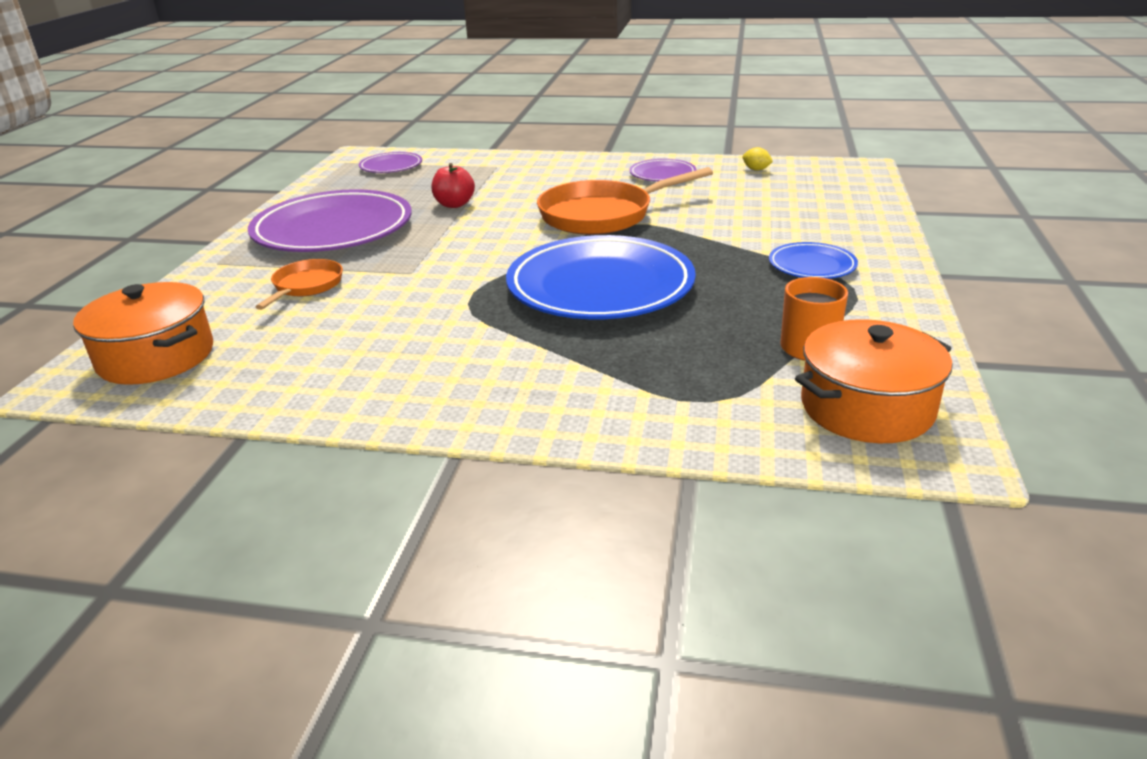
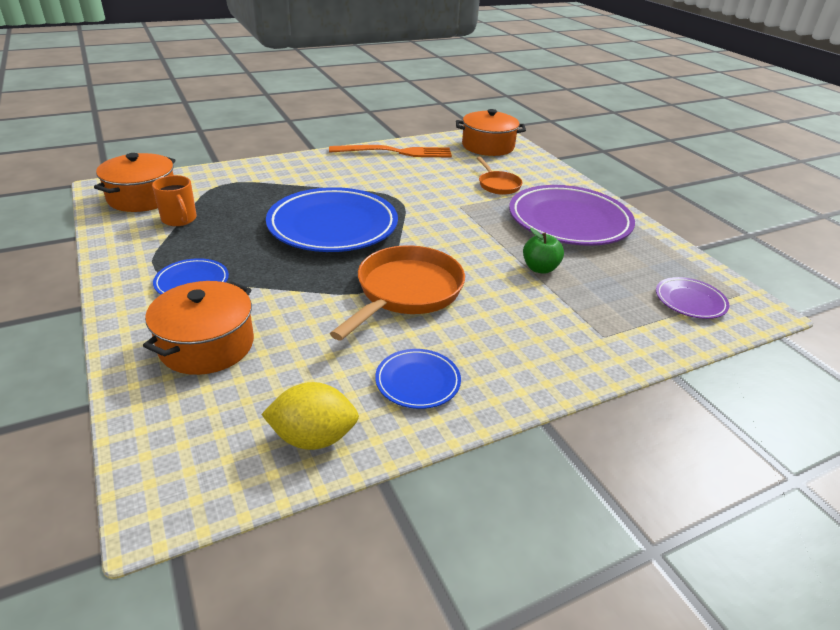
camera: 140 degrees right, 5 degrees up
(325, 390) = (395, 152): none -> orange fork
(454, 204) = (540, 268): red apple -> green apple
(662, 174) = (417, 382): purple plate -> blue plate
(756, 170) = (313, 438): yellow lemon -> yellow lemon, size x2.02
(812, 219) = (207, 345): none -> orange pot

